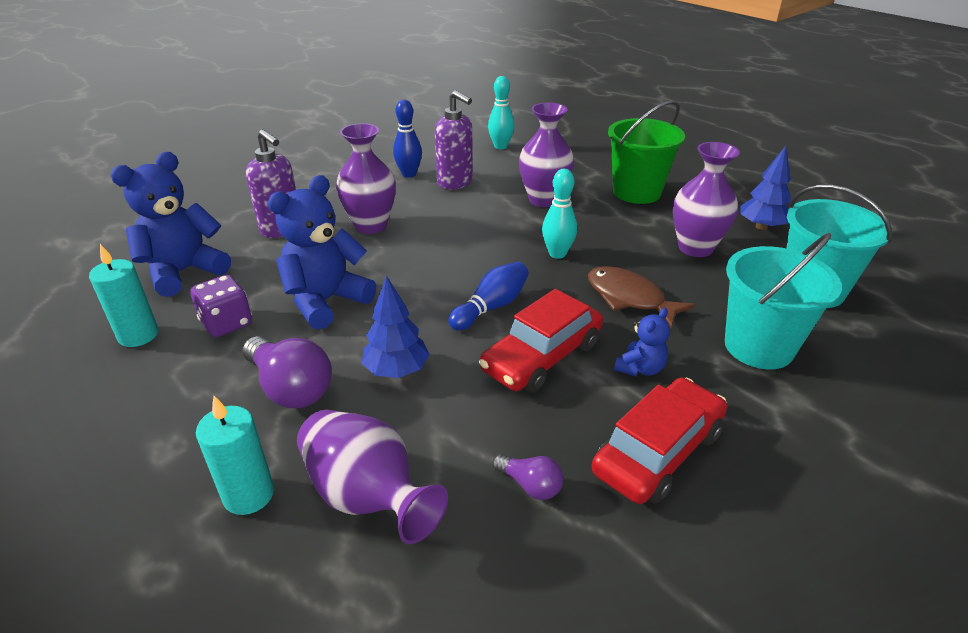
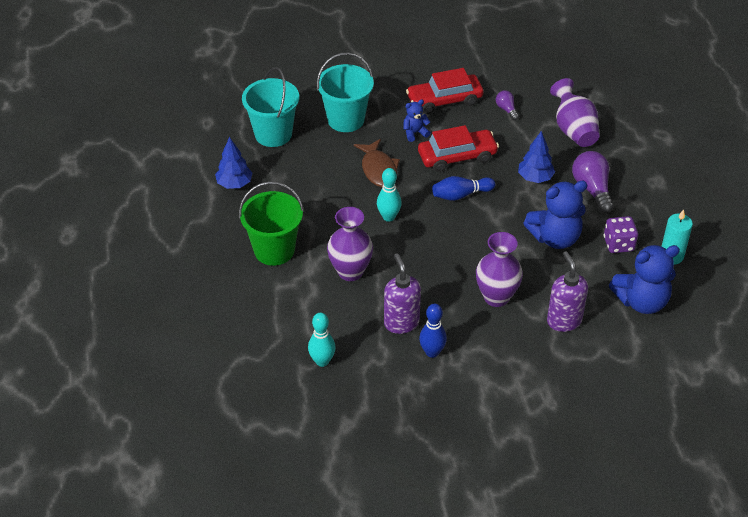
camera: 150 degrees left, 10 degrees up
(249, 494) = (622, 148): turquoise candle -> none
(695, 248) = (298, 186): purple vase -> none

